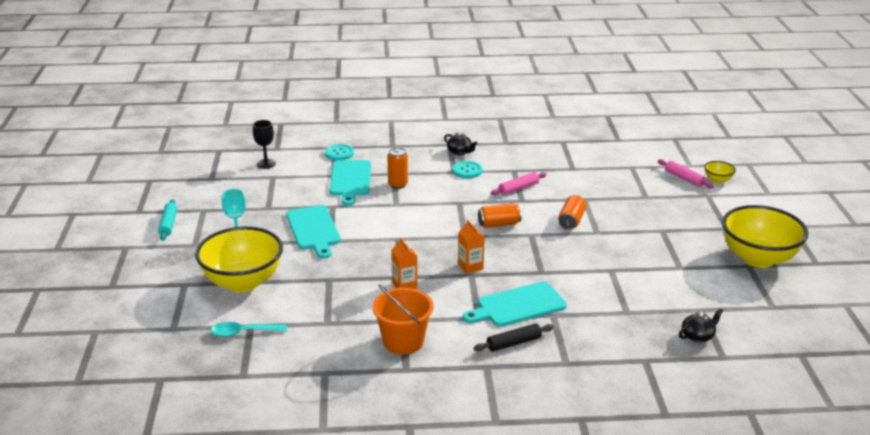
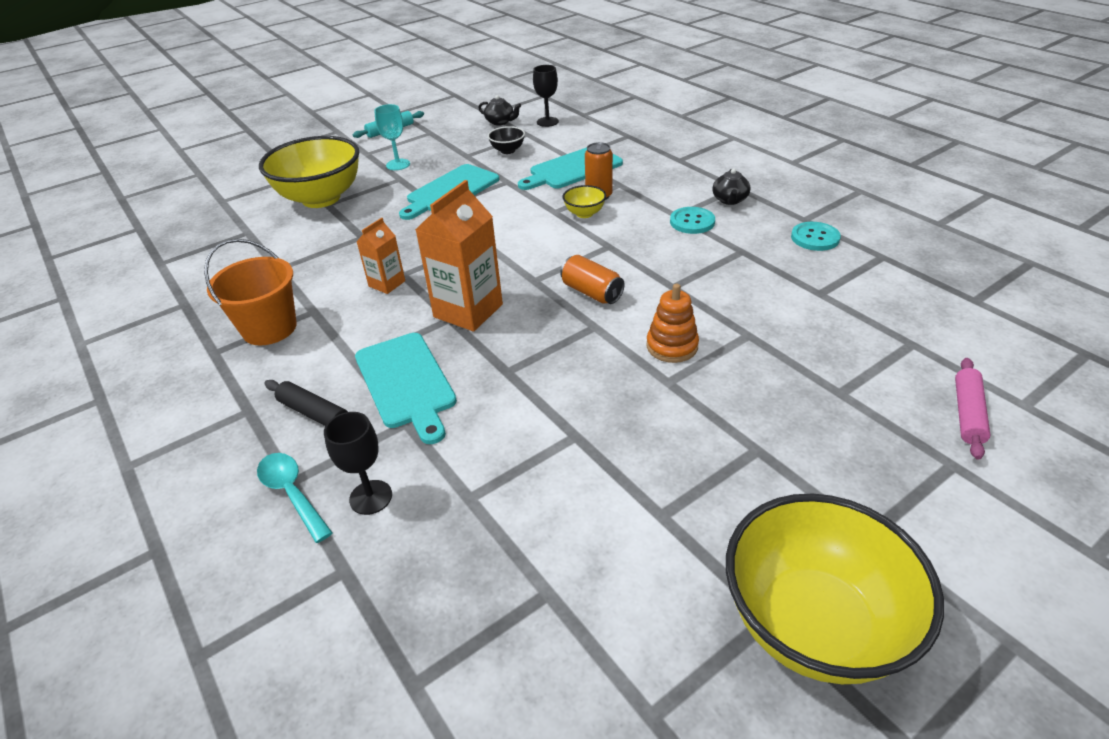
camera: 60 degrees right, 10 degrees up
(243, 332) = (233, 234): turquoise spoon -> turquoise spoon (292, 493)
(286, 191) = (507, 150): none -> black bowl
(339, 153) = (619, 142): turquoise button -> turquoise button (815, 238)
(470, 266) = (468, 311): orange carton -> orange carton, size x1.81
(518, 188) = (701, 272): pink rolling pin -> none
(518, 306) = (406, 383): turquoise cutting board -> turquoise cutting board turned 150 degrees counterclockwise
(571, 221) = (672, 346): orange can -> orange stacking toy
(601, 340) = (371, 497): none -> black goblet
(698, 336) = (459, 619): black teapot -> black teapot (500, 122)
(717, 180) = (1028, 459): yellow bowl -> yellow bowl (584, 213)

